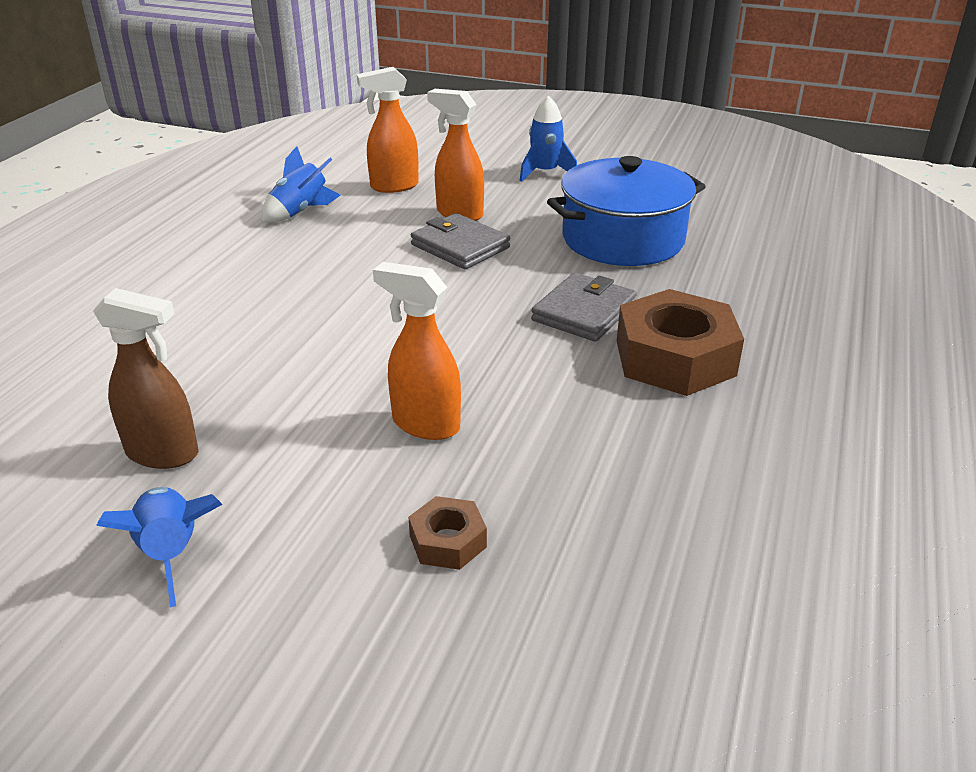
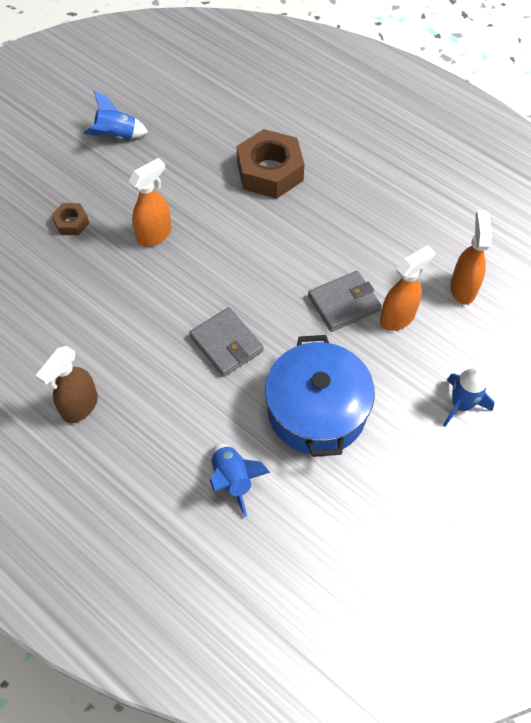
camera: 110 degrees right, 25 degrees up
(163, 454) = (183, 137): brown spray bottle -> brown spray bottle (80, 407)
(300, 211) = (433, 223): blue rocket -> blue rocket (233, 479)
(675, 358) = (154, 371): brown nut -> brown nut (270, 172)

